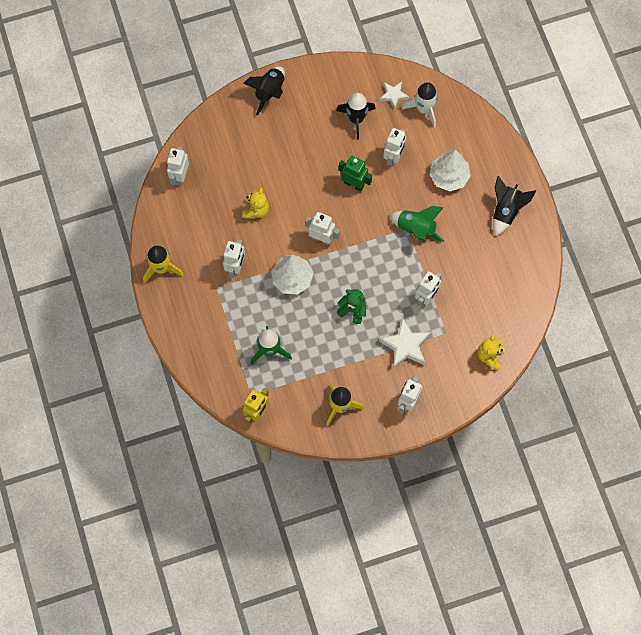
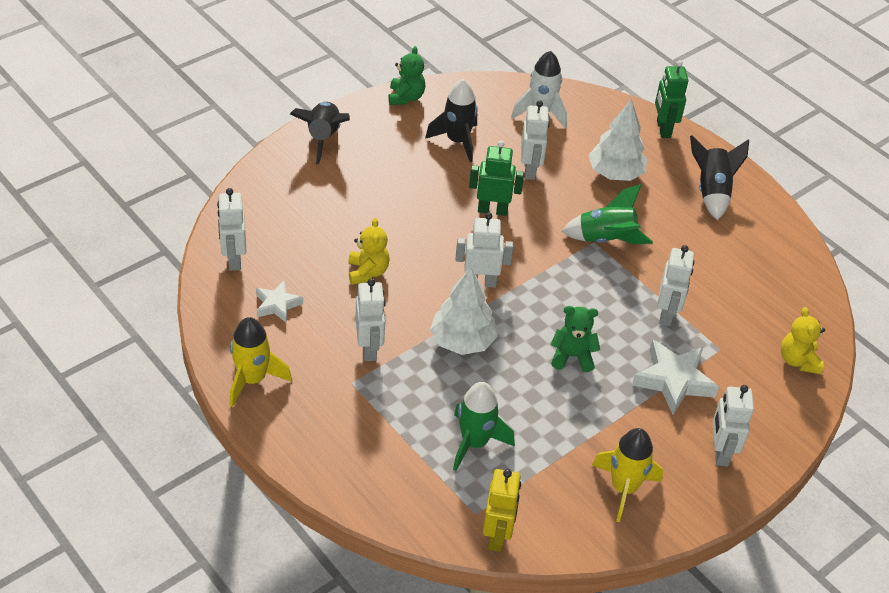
camera: 25 degrees left, 25 degrees down
(338, 70) = (406, 97): none -> green teddy bear
(393, 95) = (493, 107): white star -> white star (277, 305)
(501, 147) = (663, 129): none -> green robot

